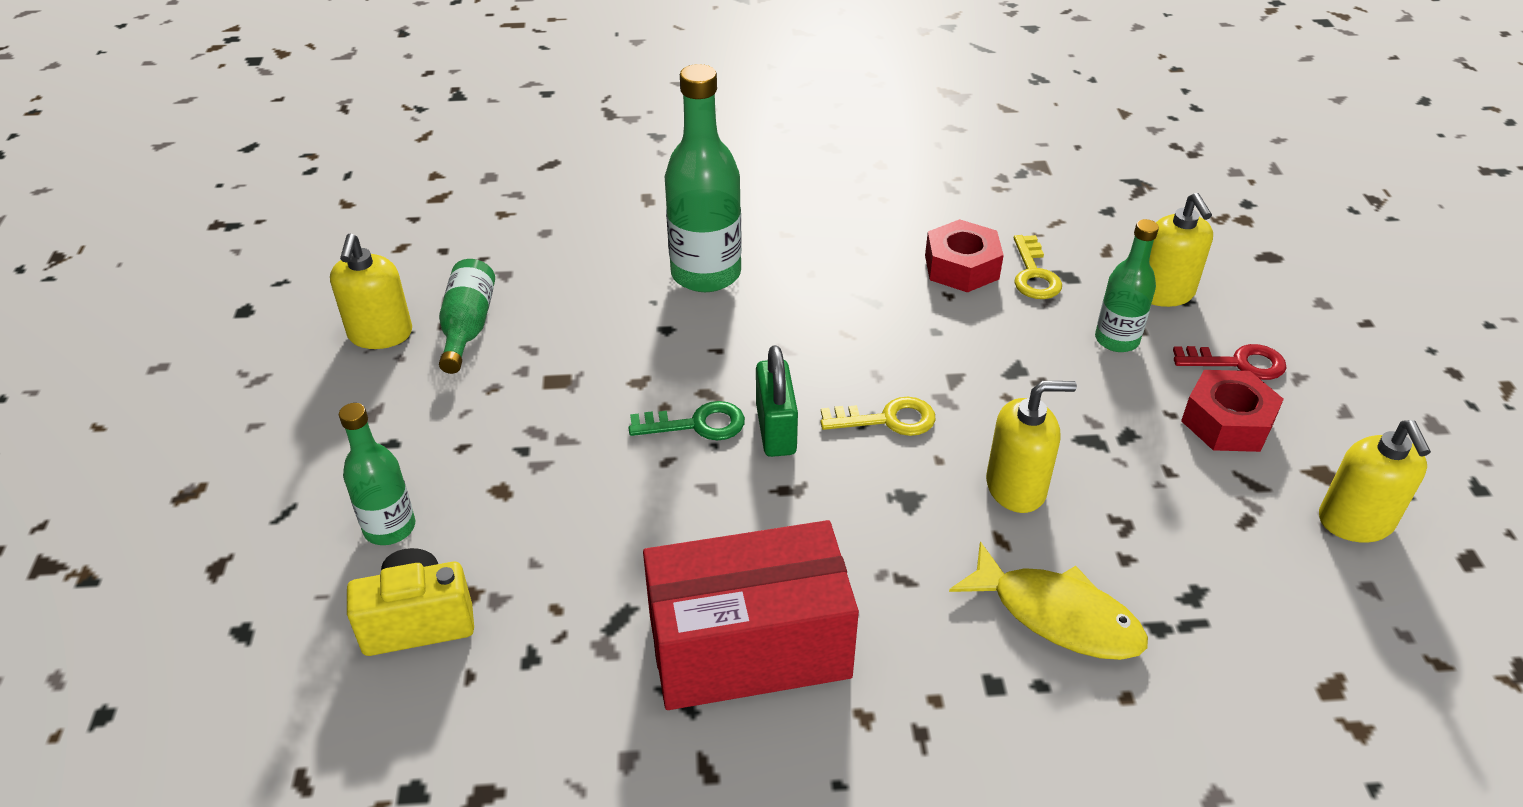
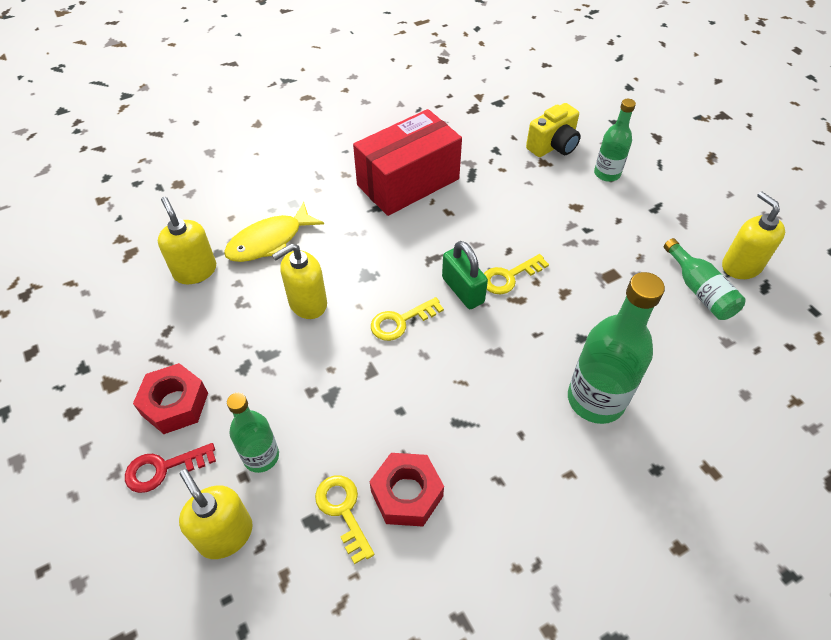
camera: 155 degrees right, 10 degrees up
(697, 424) = (509, 277): green key -> yellow key
(1057, 616) = (269, 241): yellow fish -> yellow fish turned 45 degrees counterclockwise
(1355, 522) = (97, 353): yellow soap dispenser -> yellow soap dispenser (195, 271)

